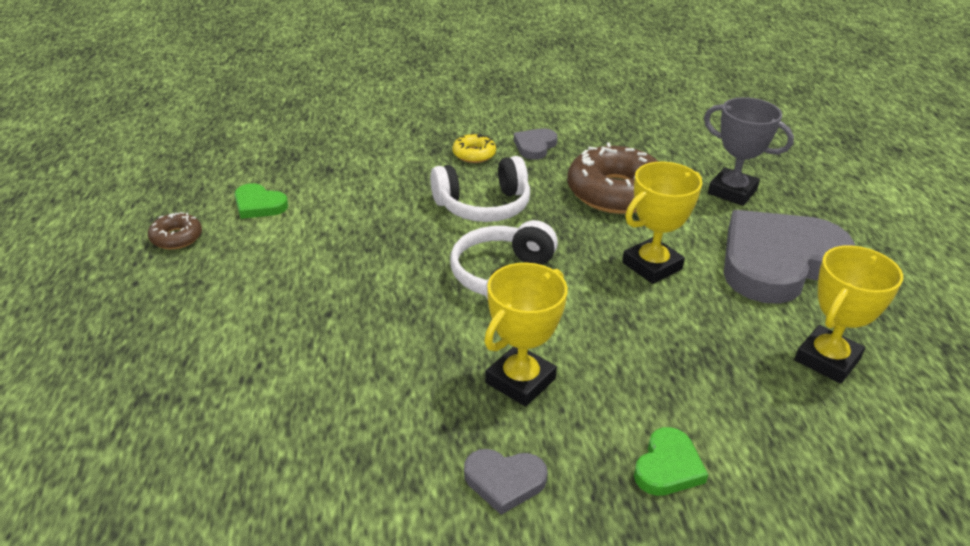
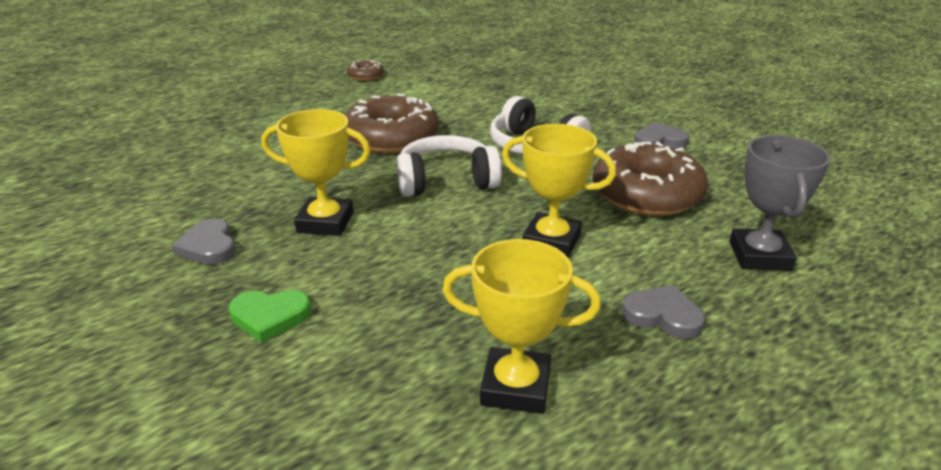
camera: 60 degrees right, 5 degrees down
(259, 205) = (428, 83): green heart -> none
(372, 277) = (391, 137): none -> brown donut
(474, 154) = (603, 122): yellow donut -> none
(778, 262) = (662, 315): grey heart -> grey heart, size x0.43

